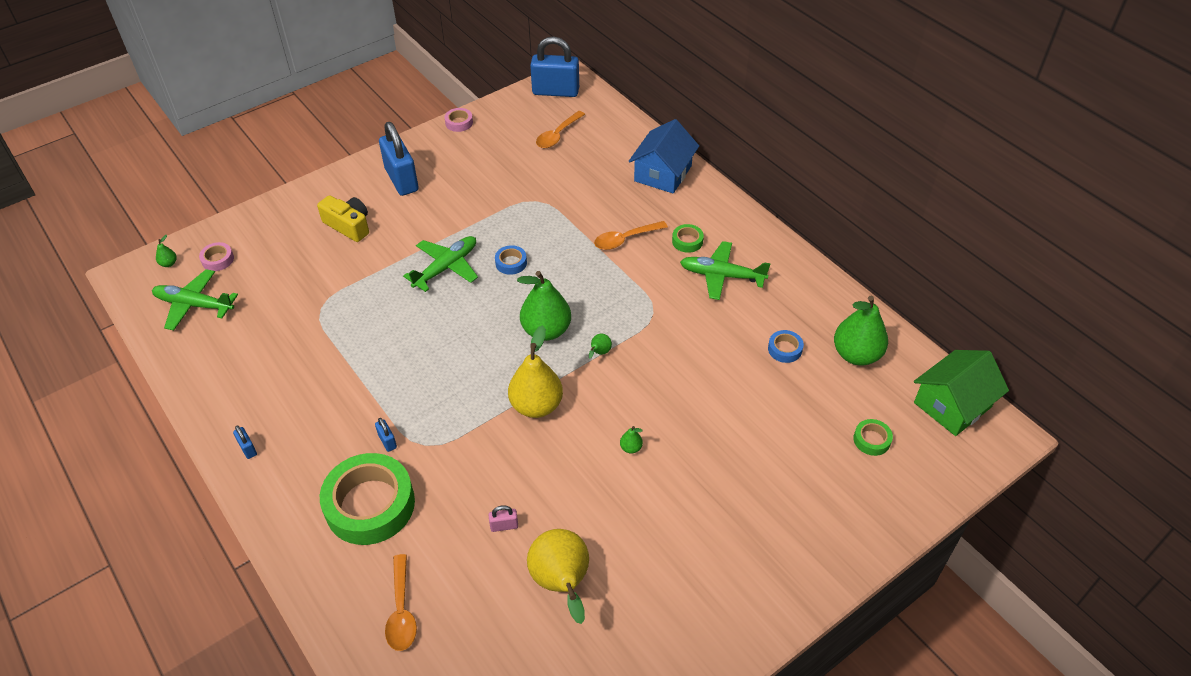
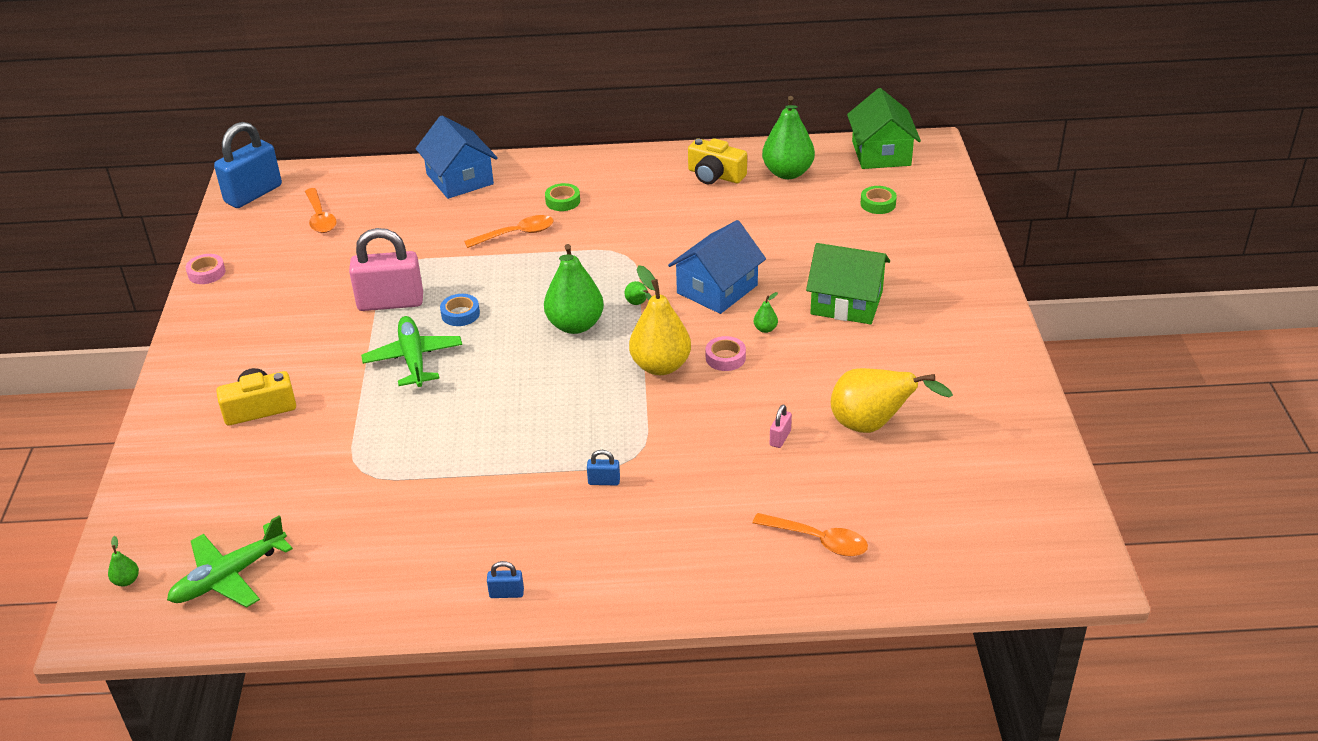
camera: 55 degrees left, 10 degrees down
(218, 260) = (176, 533): pink tape -> pink tape (725, 358)
(370, 505) = (673, 521): green tape -> none
(401, 180) = (240, 344): blue padlock -> none
(496, 222) = (390, 302): none -> pink padlock
(625, 239) = (516, 234): orange spoon -> orange spoon turned 120 degrees counterclockwise
(657, 390) = (717, 289): none -> blue house
(710, 486) = (846, 303): none -> green house
(722, 276) = (626, 200): green plane -> none
(784, 349) = (744, 204): blue tape -> none
(806, 310) = (715, 175): none -> yellow camera

